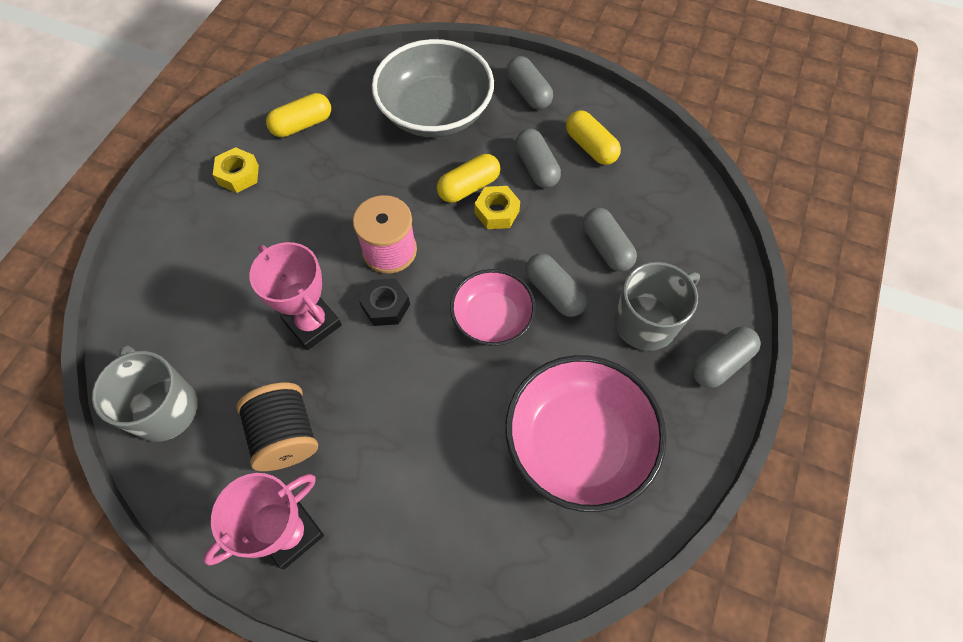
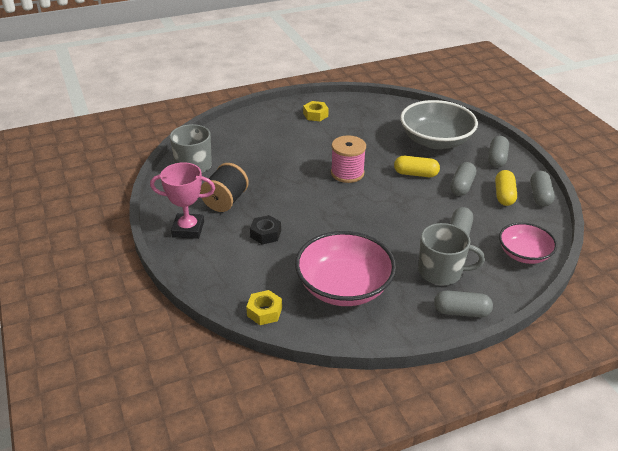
camera: 45 degrees right, 25 degrees down
(302, 125) = (365, 113): yellow capsule -> none
(312, 323) = (282, 176): pink trophy -> none
(386, 306) = (320, 189): black nut -> black nut (265, 234)
(492, 318) = (363, 222): pink bowl -> pink bowl (524, 254)
(496, 212) = (417, 190): yellow nut -> yellow nut (264, 312)
(554, 292) = (406, 232): grey capsule -> grey capsule (540, 196)

